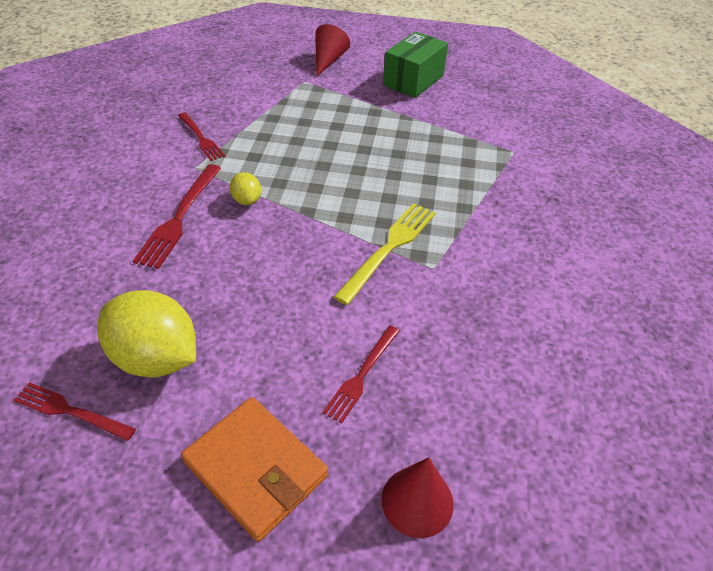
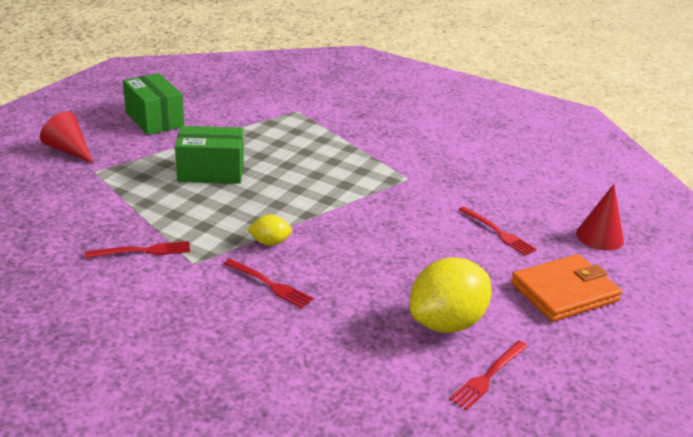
camera: 70 degrees left, 15 degrees down
(179, 217) = (269, 284): red fork -> red fork, size x0.66
(346, 135) = (211, 172): none -> green box
(389, 248) = (377, 190): yellow fork -> none

